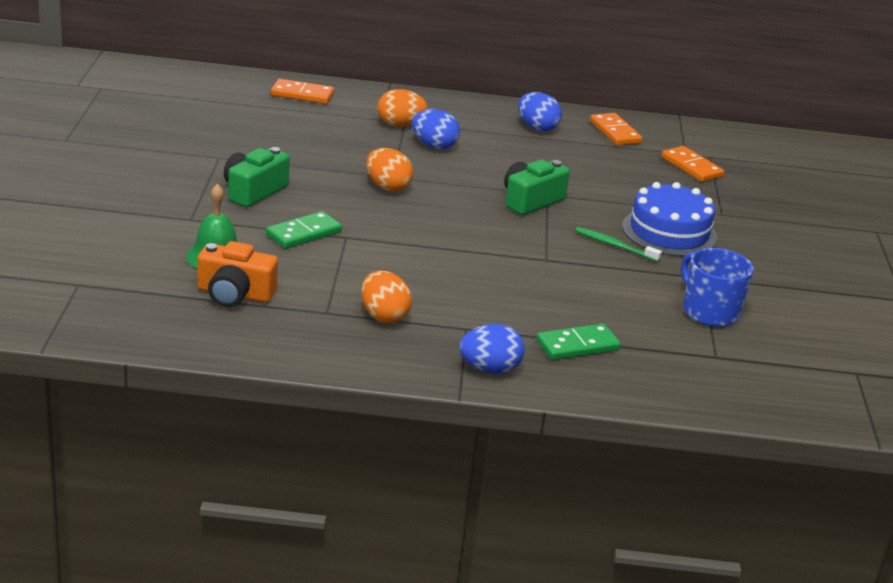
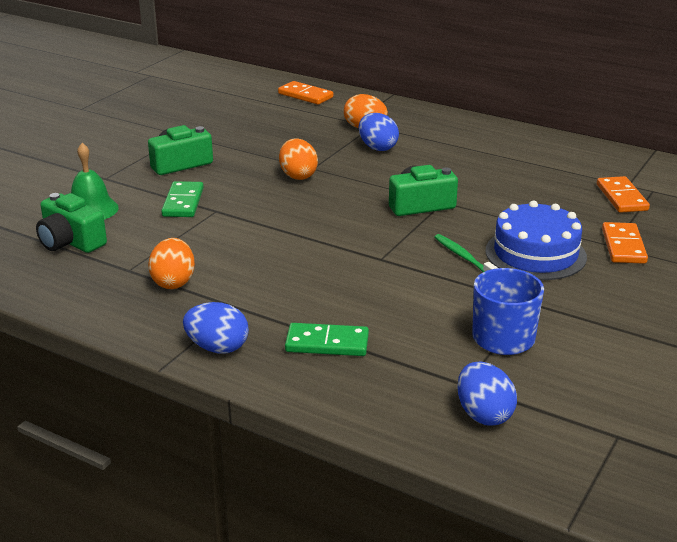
camera: 30 degrees right, 0 degrees up
(234, 294) = (70, 241): orange camera -> green camera
(304, 233) = (183, 202): green domino -> green domino turned 75 degrees counterclockwise
(537, 128) = (493, 144): blue egg -> blue egg (483, 414)
(615, 132) = (569, 157): orange domino -> orange domino (623, 246)

